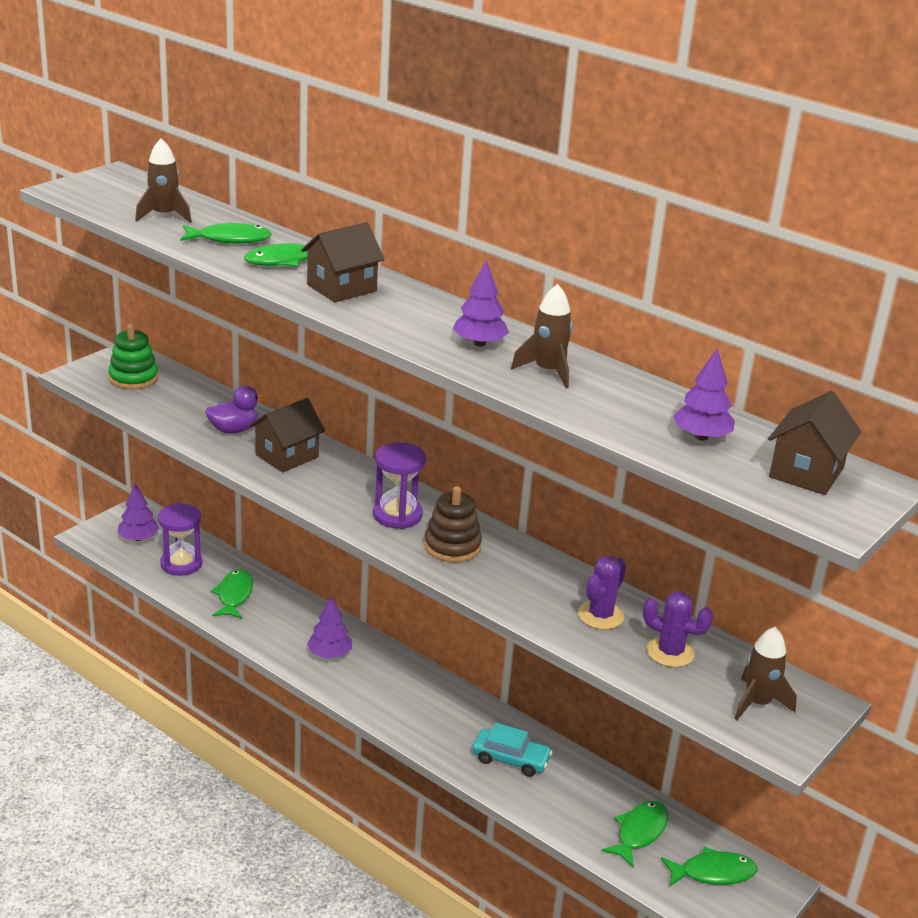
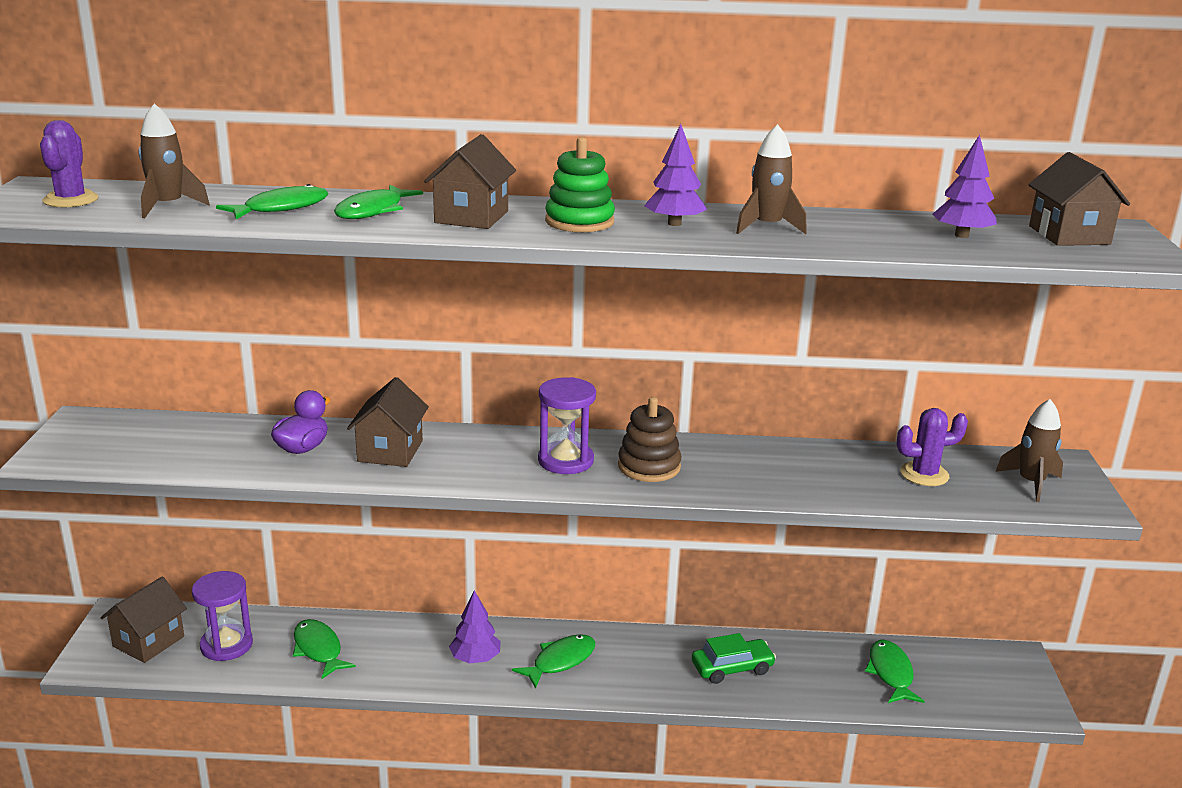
camera: 35 degrees left, 5 degrees down
(133, 378) = (120, 440): green stacking toy -> green stacking toy (579, 222)
(138, 538) = (148, 641): purple tree -> brown house
(511, 759) = (732, 668): turquoise car -> green car
(600, 615) = (838, 470): purple cactus -> purple cactus (71, 200)
(713, 873) = (973, 674): green fish -> green fish (560, 661)

